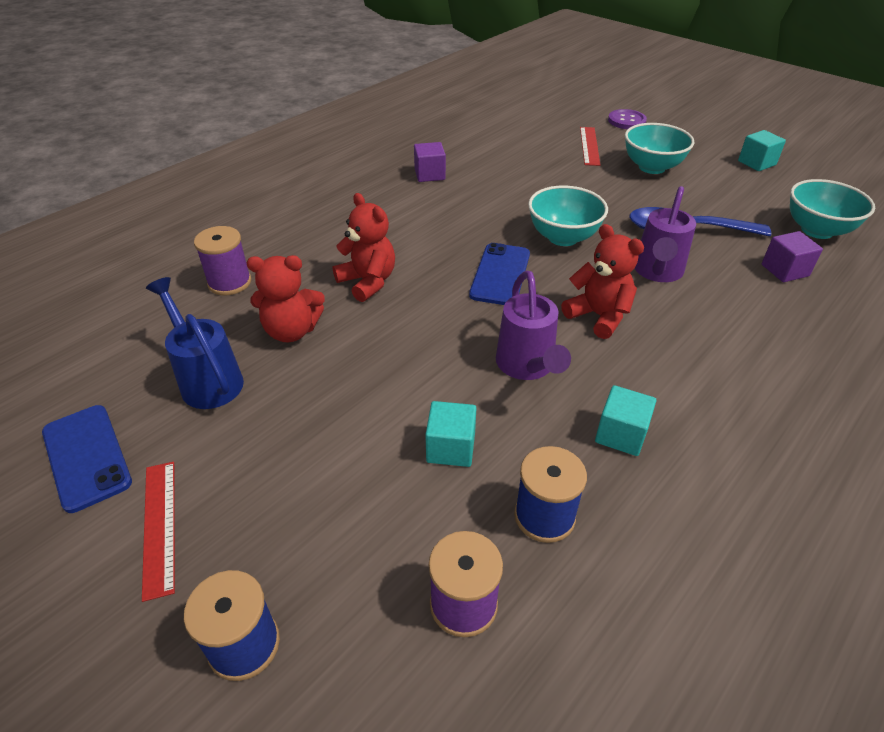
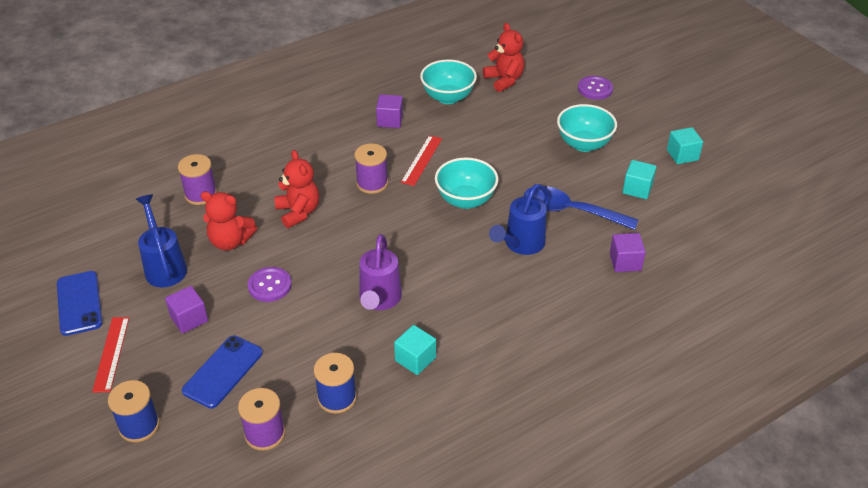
camera: 15 degrees right, 0 degrees up
(270, 445) = (189, 319): none -> purple cube
(370, 376) = (270, 285): none -> purple button
(443, 237) = (372, 183): none -> purple spool
(451, 448) = (300, 344): turquoise cube -> turquoise cube (637, 189)
(500, 274) = (399, 224): blue phone -> blue phone (223, 372)
(589, 146) = (543, 112): red ruler -> red ruler (422, 160)
(598, 316) = (453, 272): red teddy bear -> red teddy bear (504, 80)
(657, 272) = (521, 244): purple watering can -> blue watering can
(817, 230) = (682, 231): turquoise bowl -> turquoise bowl (448, 97)

